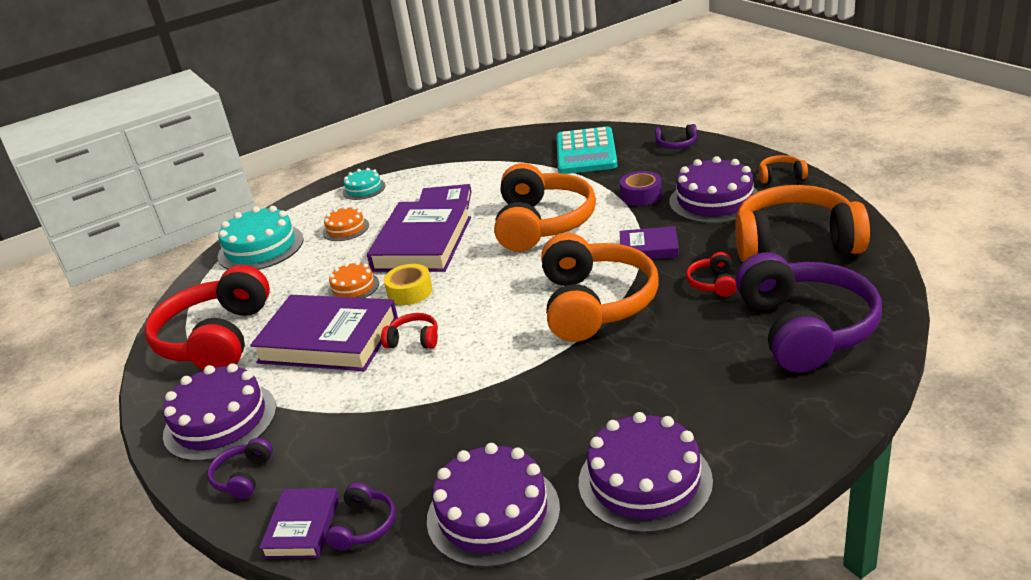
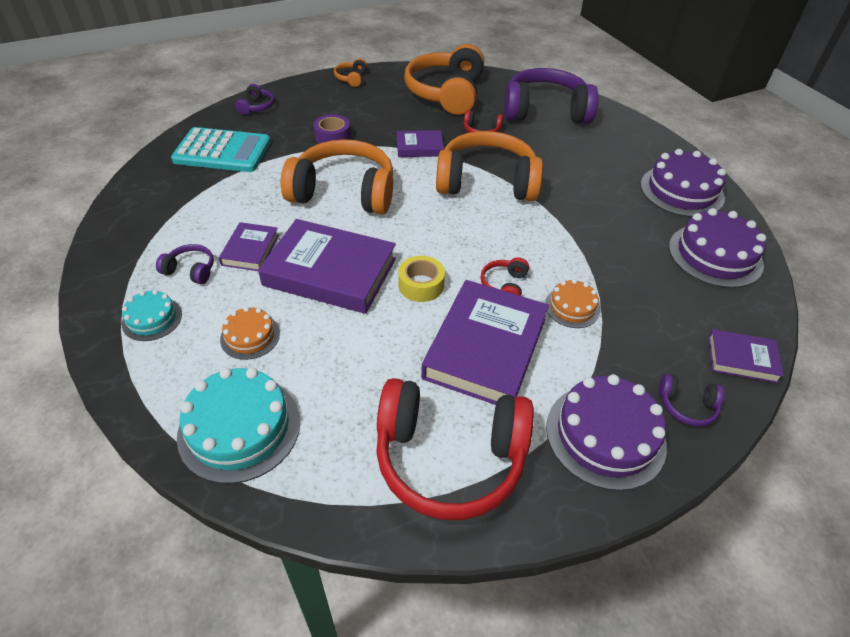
camera: 90 degrees left, 15 degrees up
(353, 287) = (391, 329): orange cake -> orange cake (572, 307)
(364, 526) = (735, 321): purple headphones -> purple headphones (190, 270)
(649, 248) = (419, 147): purple book -> purple book turned 75 degrees clockwise
(714, 200) = (366, 109): purple cake -> none

